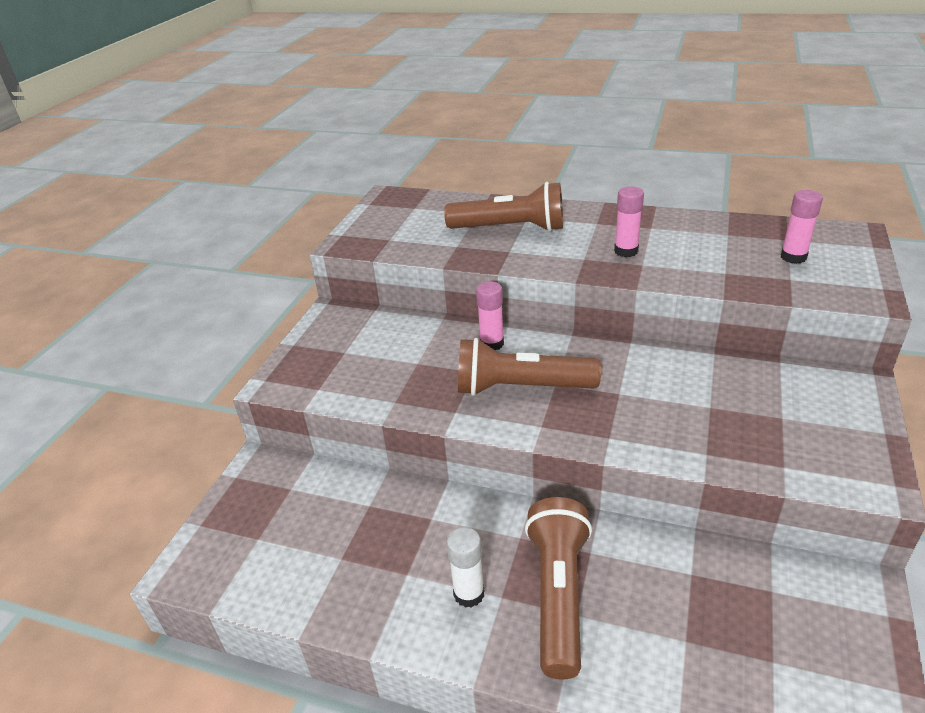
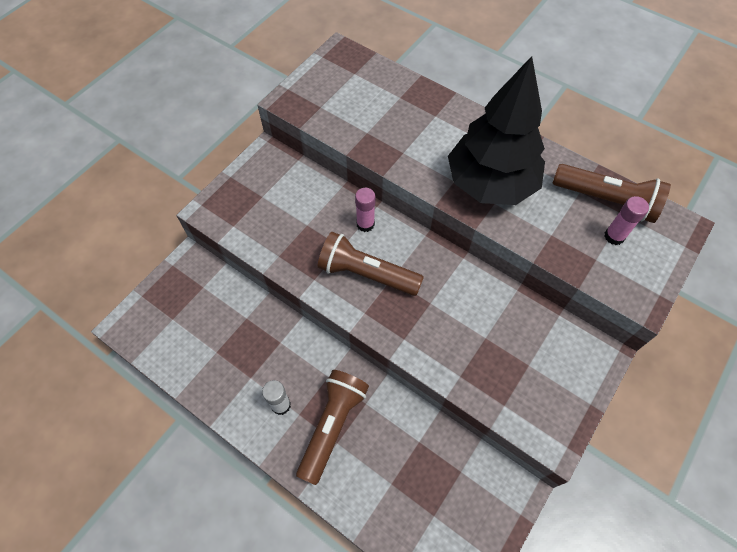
camera: 15 degrees right, 25 degrees up
(510, 228) = (416, 125): brown flashlight -> brown flashlight (606, 200)
(626, 251) = (490, 183): pink glue stick -> black tree

